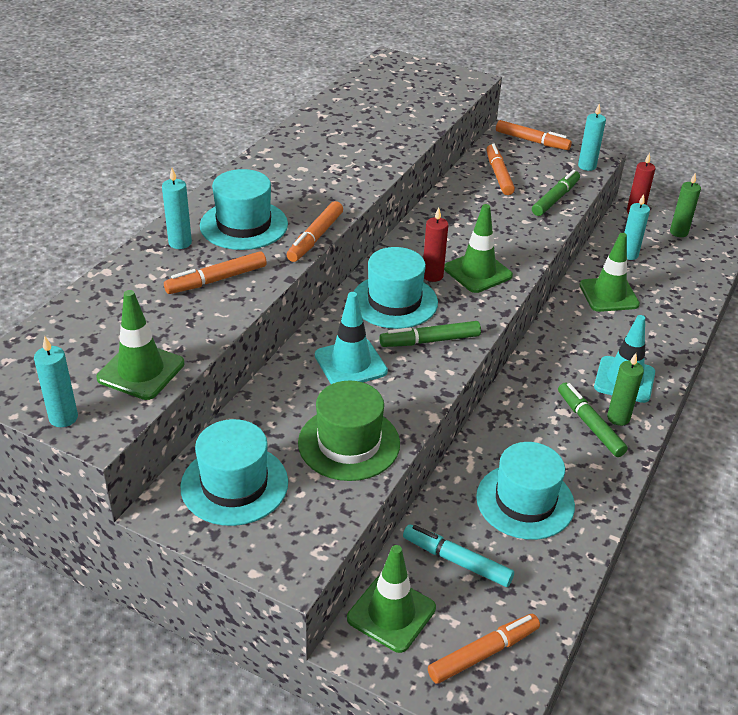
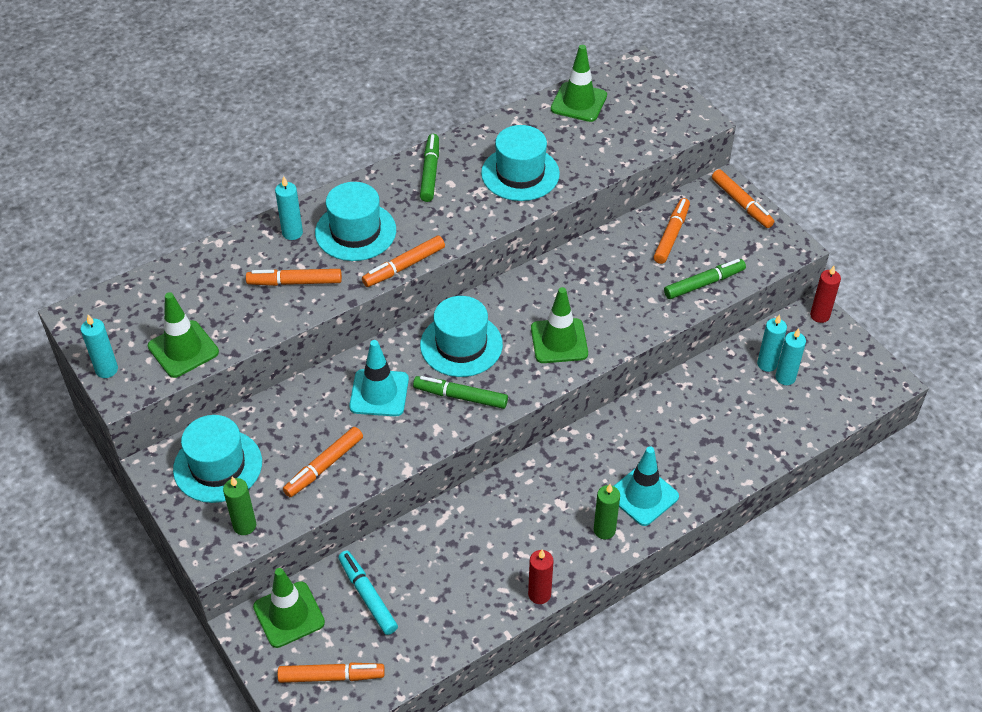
camera: 30 degrees right, 10 degrees up
(349, 443) = (324, 466): green hat -> orange marker
(432, 276) = (515, 330): red candle -> red candle (539, 594)
(525, 501) = (460, 571): turquoise hat -> turquoise hat (520, 174)
(587, 166) = (771, 254): turquoise candle -> turquoise candle (785, 377)
(590, 425) = (573, 526): green marker -> green marker (430, 172)
(609, 295) = (706, 402): green traffic cone -> green traffic cone (578, 102)
(678, 232) = (844, 356): green candle -> green candle (244, 525)

